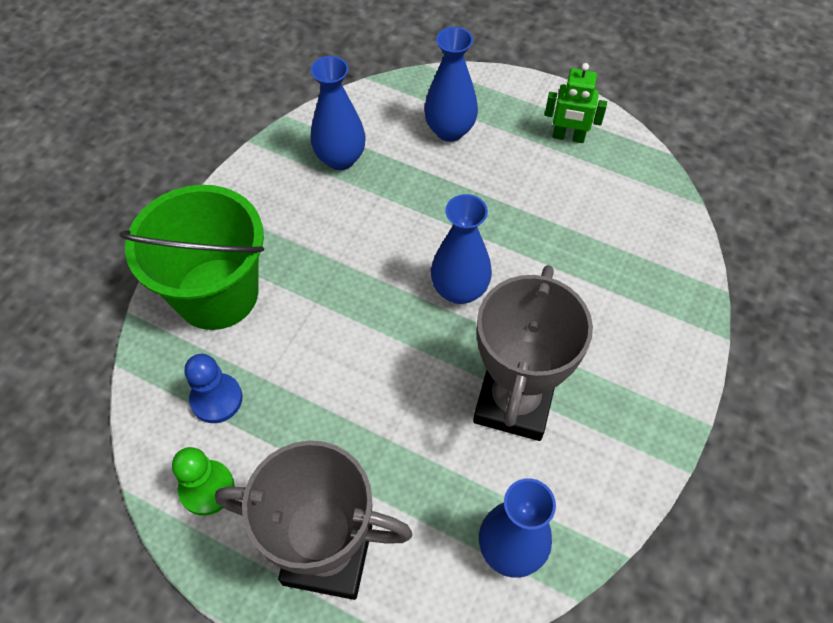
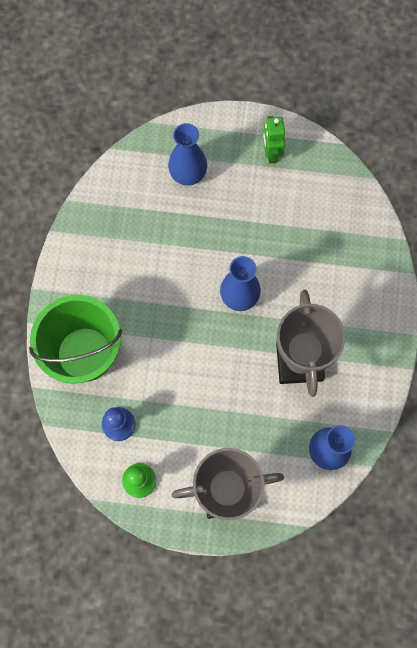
camera: 20 degrees left, 15 degrees up
(340, 158) = (121, 223): blue vase -> none
(568, 137) = (271, 153): green robot -> green robot turned 90 degrees clockwise

